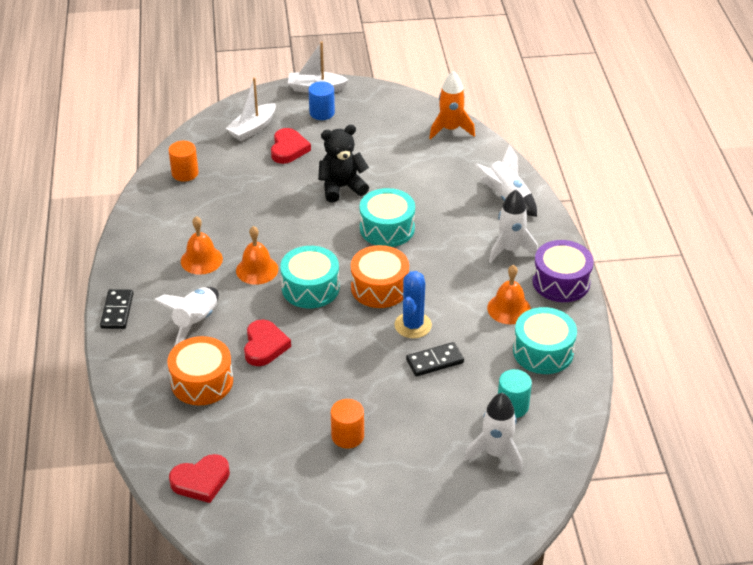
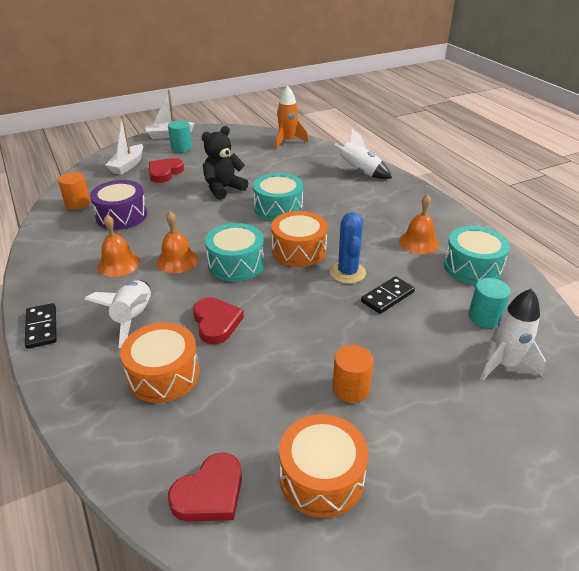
camera: 20 degrees left, 5 degrees down
(286, 494) = (321, 477): none -> orange drum
(288, 149) = (165, 173): red heart -> red heart turned 135 degrees counterclockwise
(322, 113) = (181, 147): blue cylinder -> turquoise cylinder
(510, 249) = (387, 203): white rocket -> none
(561, 282) = (444, 216): purple drum -> purple drum (121, 216)

